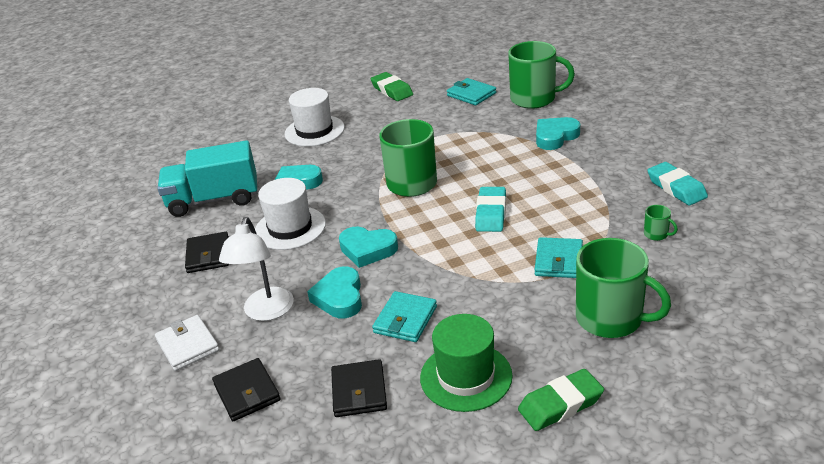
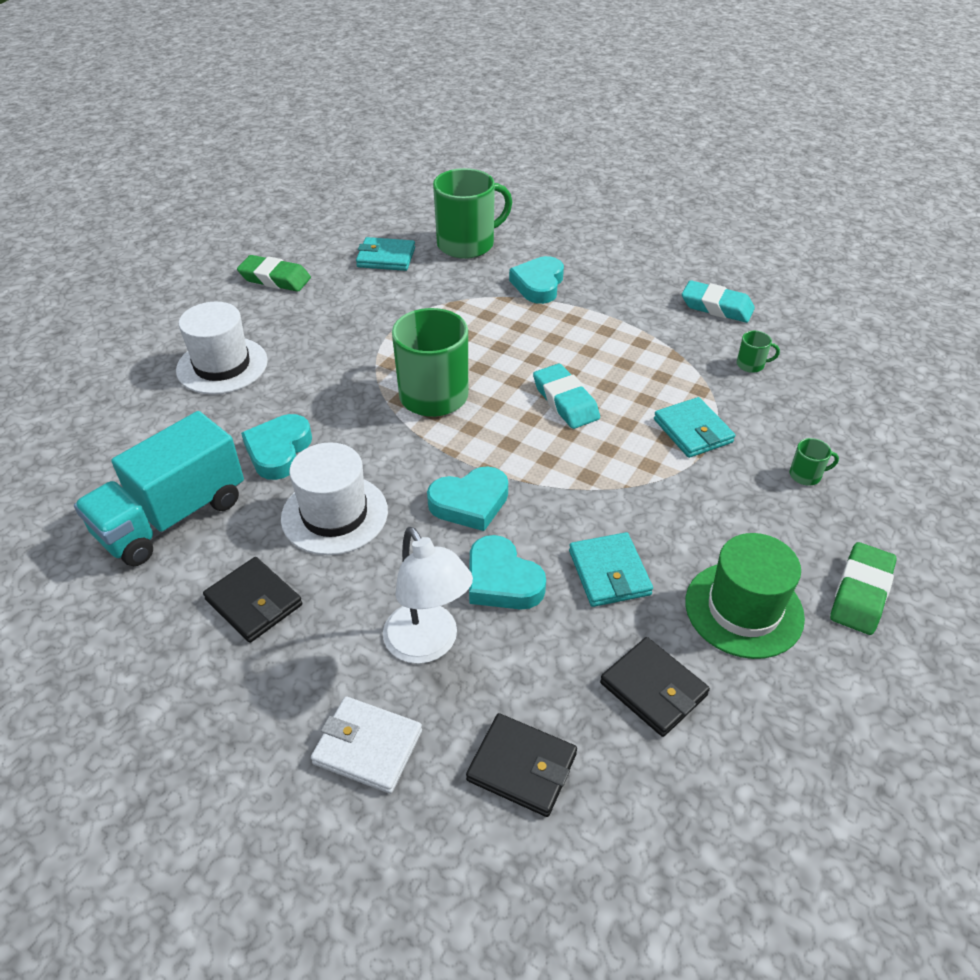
camera: 40 degrees left, 10 degrees up
(611, 318) = (806, 475): green mug -> green mug, size x0.41

